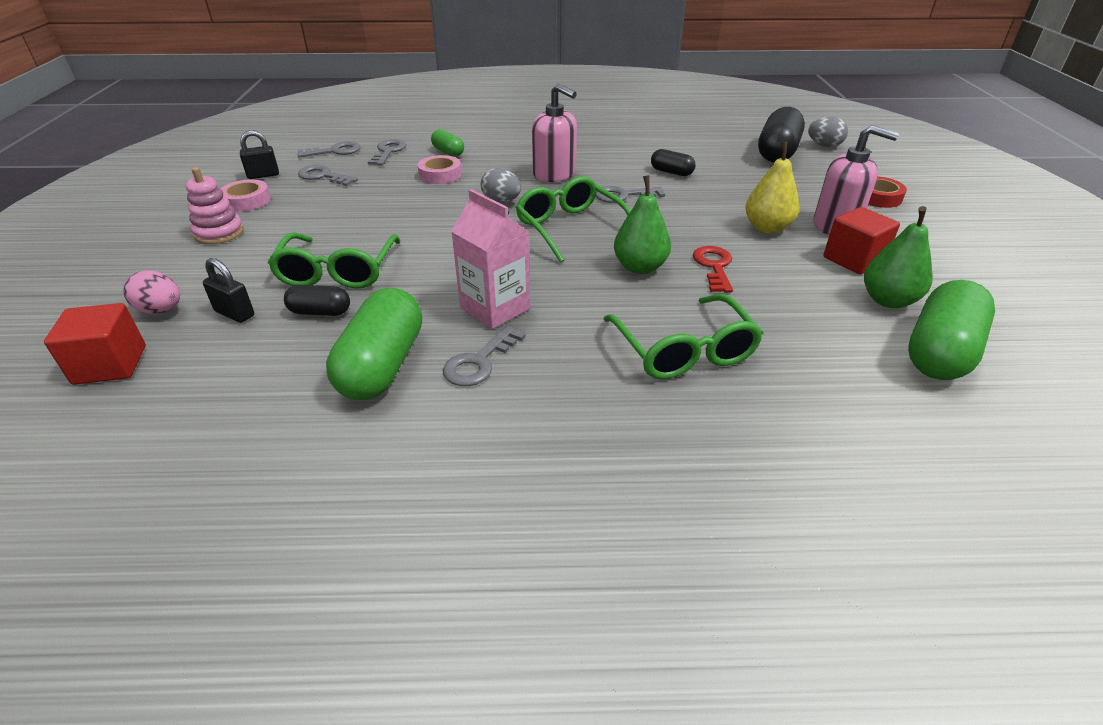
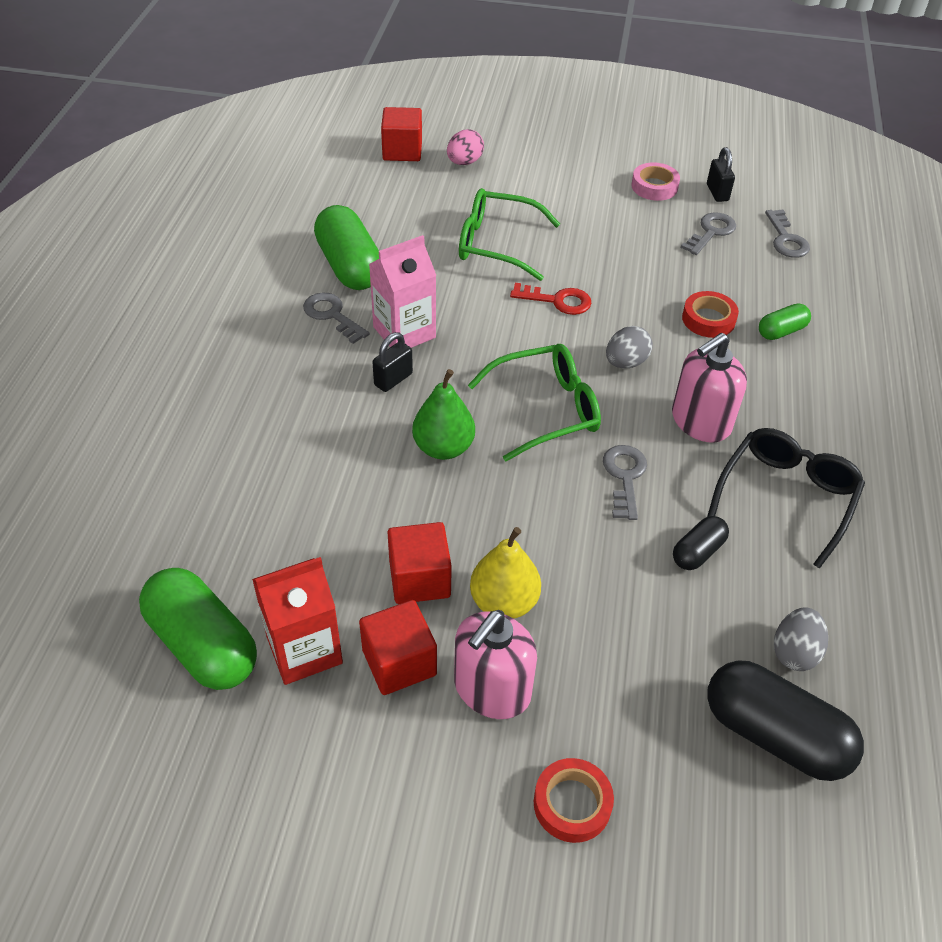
camera: 100 degrees right, 10 degrees up
(219, 233) = (587, 177): pink stacking toy -> none
(234, 314) = (447, 195): black padlock -> black padlock (393, 379)
(320, 312) = (434, 236): black capsule -> none
(382, 366) = (349, 266): green capsule -> green capsule turned 45 degrees clockwise
(388, 151) = (784, 281): grey key -> none
(440, 174) = (708, 319): pink tape -> red tape
(608, 150) = (786, 497): none -> black glasses
(684, 350) = (293, 441): green glasses -> none
(714, 266) = (426, 512): red key -> red key (557, 301)
(778, 261) = (419, 579): none -> red cube
(824, 145) = (809, 838): grey egg -> grey egg (794, 652)
(888, 300) = (304, 650): green pear -> red carton

